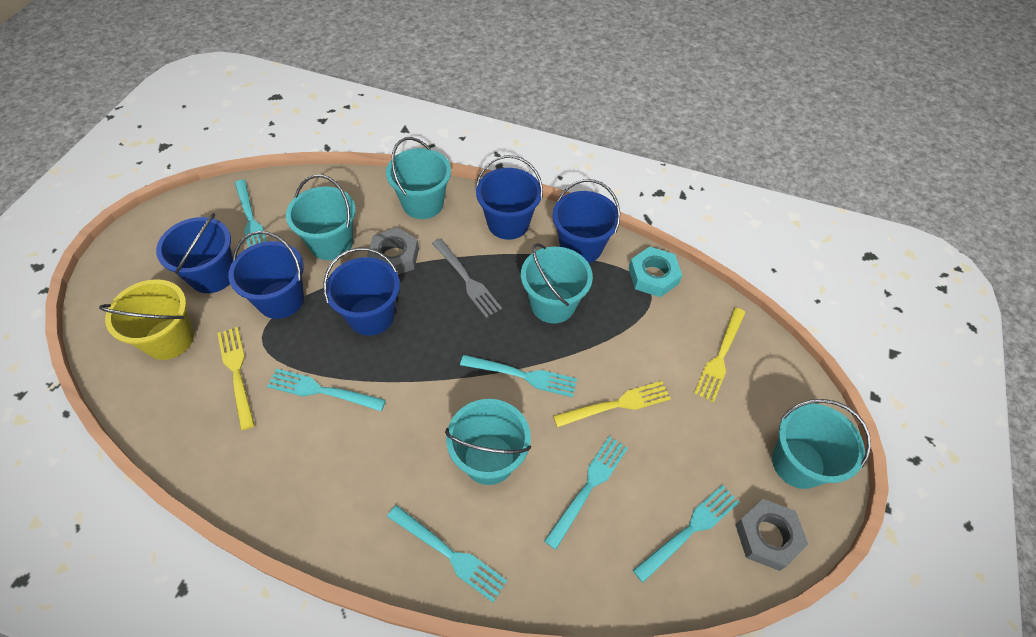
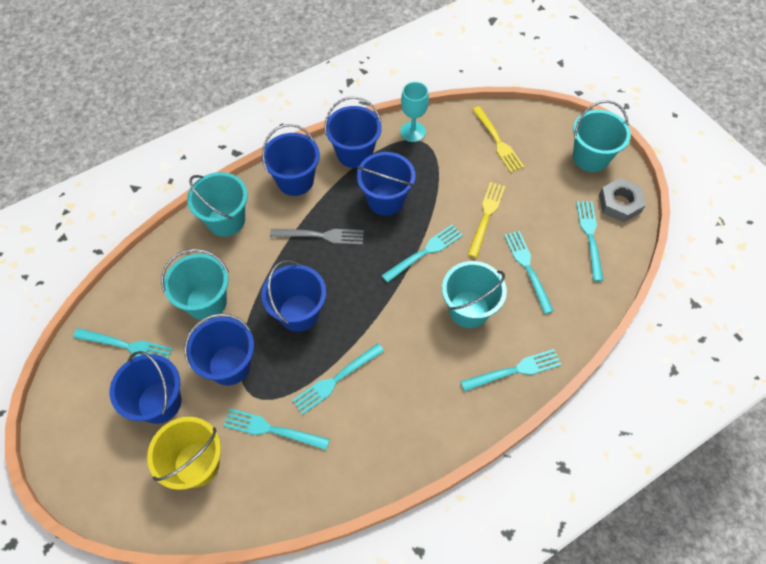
camera: 50 degrees left, 5 degrees up
(236, 372) = (271, 429): yellow fork -> turquoise fork
(394, 256) = (259, 268): grey nut -> none
(553, 304) = (385, 200): turquoise bucket -> blue bucket
(653, 276) = (413, 132): turquoise nut -> turquoise goblet

